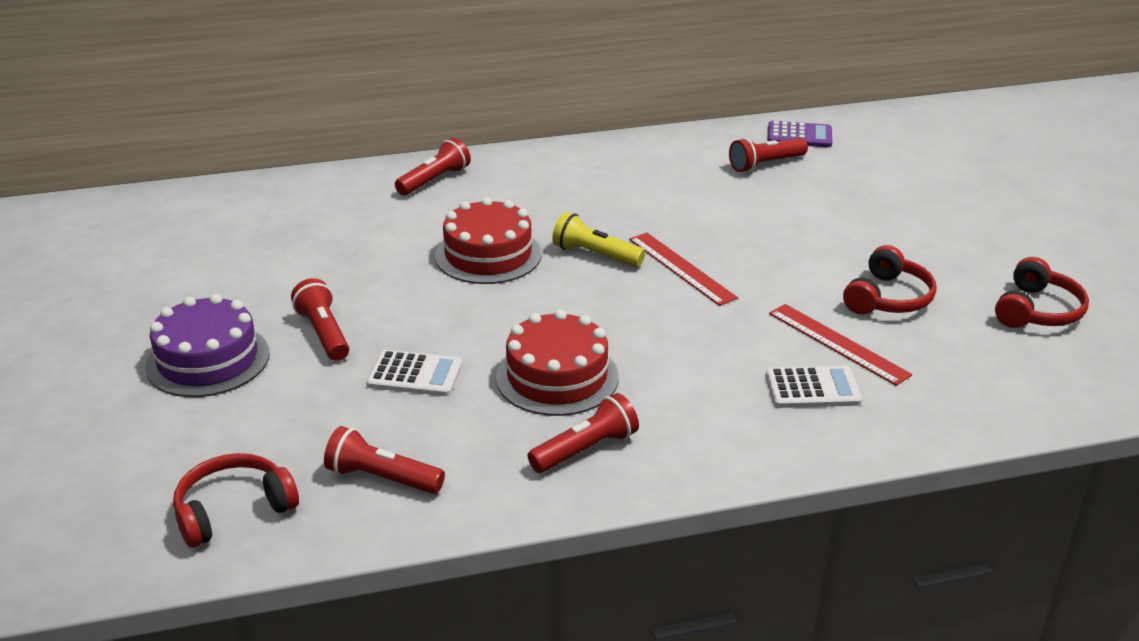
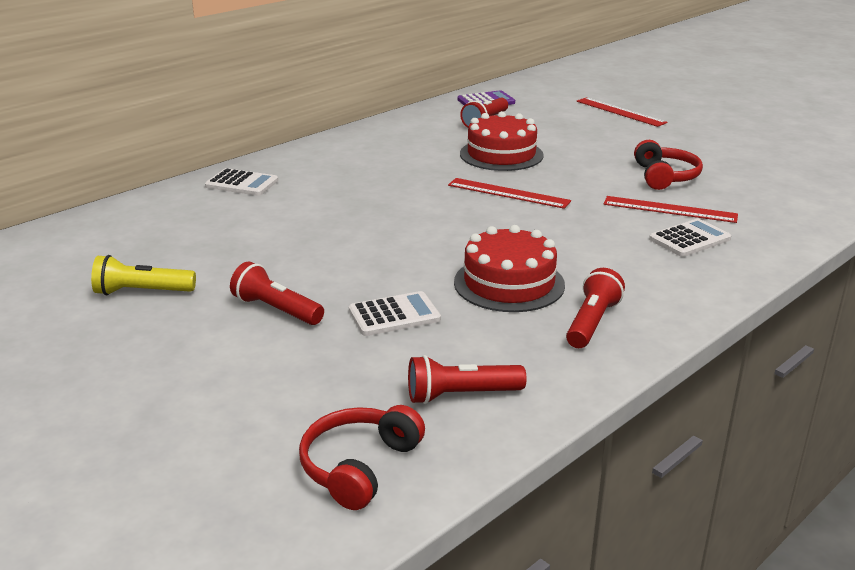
camera: 30 degrees left, 5 degrees down
(208, 360) = (187, 361): purple cake -> none
(434, 180) = (242, 183): red flashlight -> white calculator
(488, 255) = (351, 221): red cake -> red cake (501, 154)
(595, 255) = (435, 200): yellow flashlight -> yellow flashlight (142, 292)
(948, 191) = (620, 112): none -> red ruler
(1037, 310) = (757, 161): red headphones -> none

